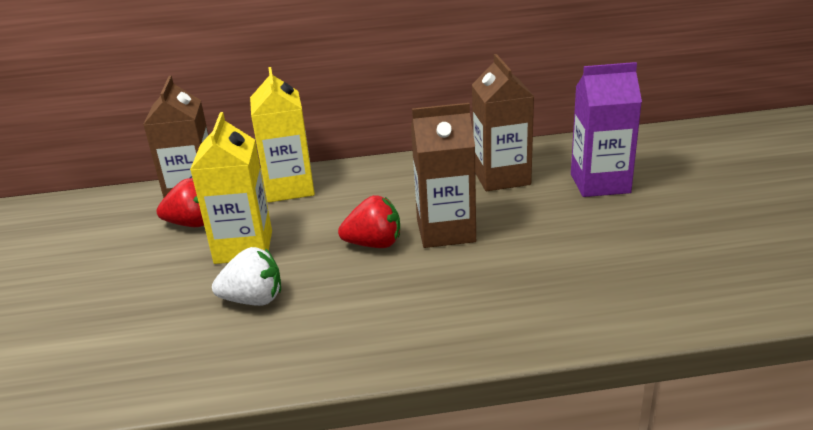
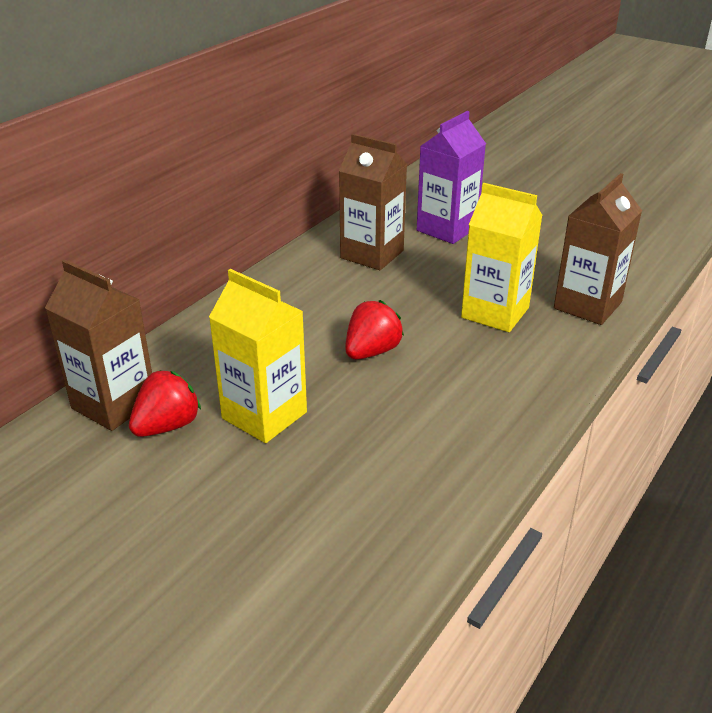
camera: 50 degrees left, 5 degrees up
(253, 300) = (360, 446): white strawberry -> none
(289, 188) = (203, 346): yellow carton -> yellow carton (495, 312)
(445, 231) = (406, 314): brown carton -> brown carton (587, 305)

